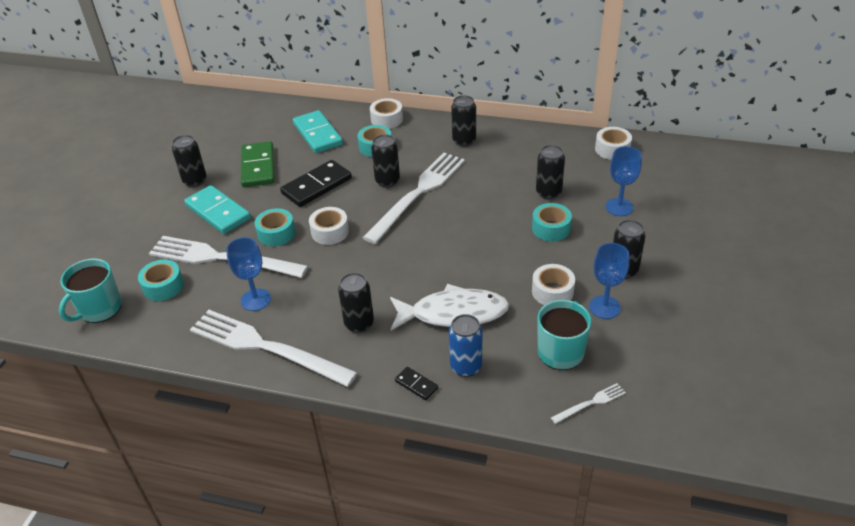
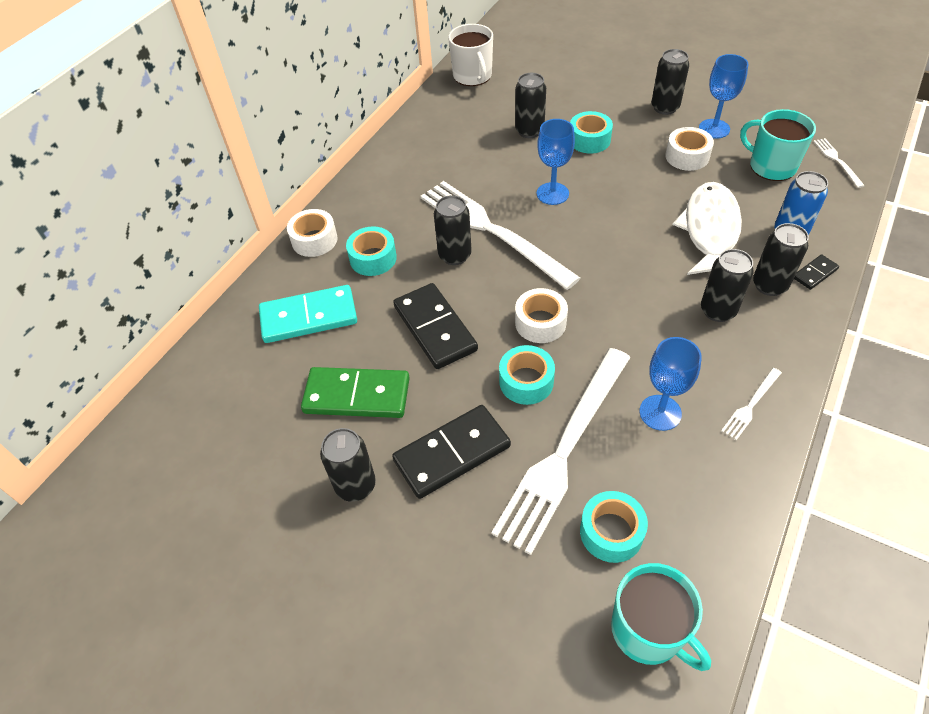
camera: 75 degrees left, 10 degrees up
(218, 212) = (452, 453): turquoise domino -> black domino
(266, 347) = (751, 405): white fork -> white fork, size x0.41
(464, 141) = (402, 177): black can -> black can (769, 285)
(612, 149) = (473, 76): white tape -> white mug
(619, 207) = (569, 91): blue goblet -> blue goblet (552, 193)

